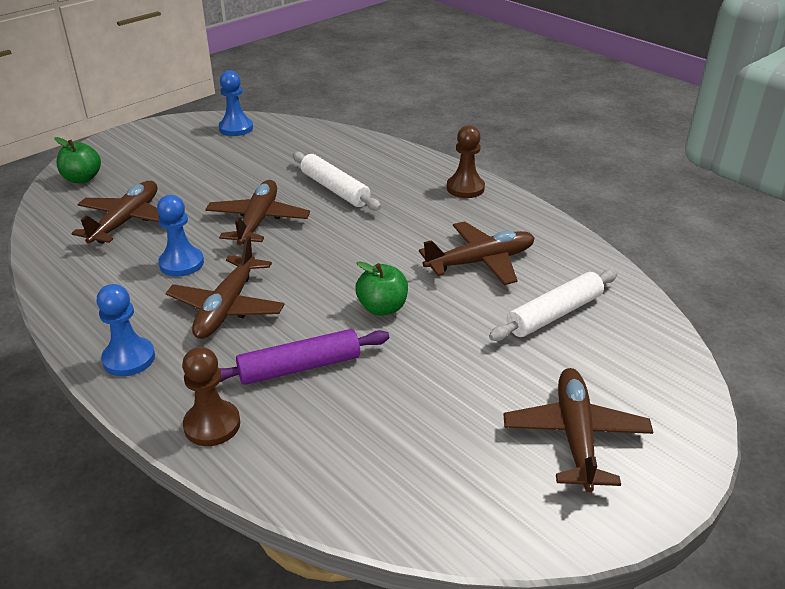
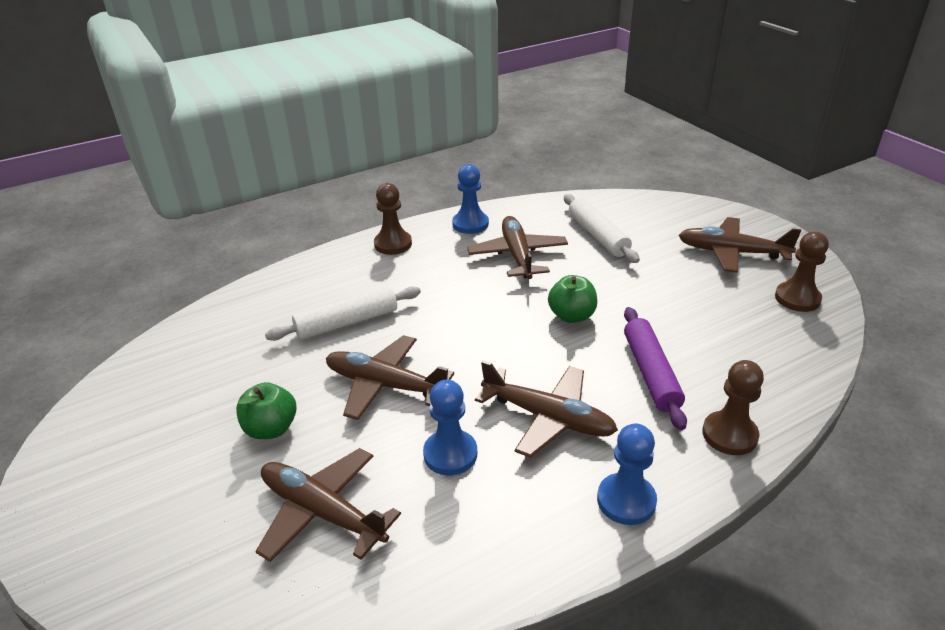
camera: 75 degrees left, 0 degrees up
(82, 179) = (157, 575): green apple -> green apple (271, 429)
(236, 128) = (128, 392): blue pawn -> blue pawn (470, 224)
(485, 500) = (797, 298): none -> brown pawn

